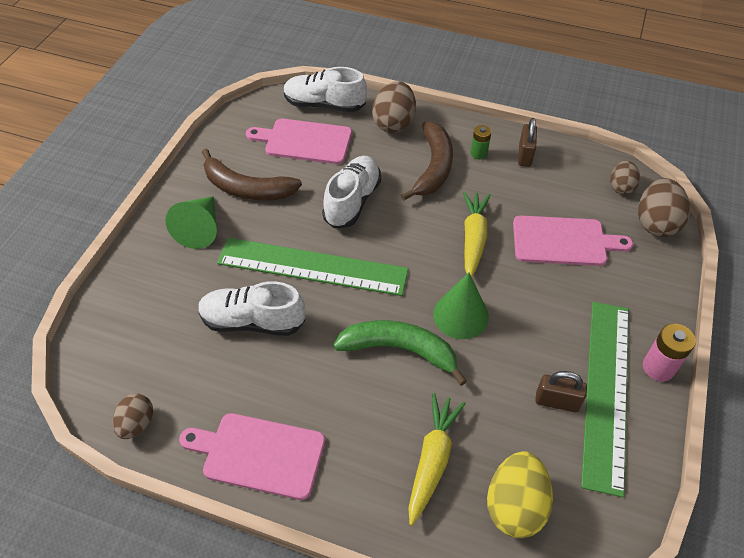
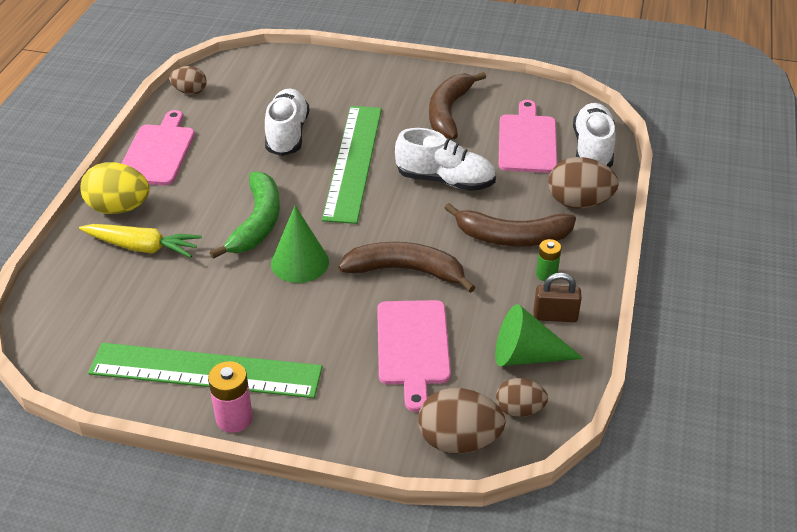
camera: 85 degrees right, 10 degrees down
(200, 229) = (391, 93): green cone -> green cone (527, 356)
(473, 238) = (406, 271): yellow carrot -> brown banana
(515, 505) = (92, 299): yellow egg -> yellow egg (119, 208)
(556, 402) = (195, 331): brown padlock -> none

